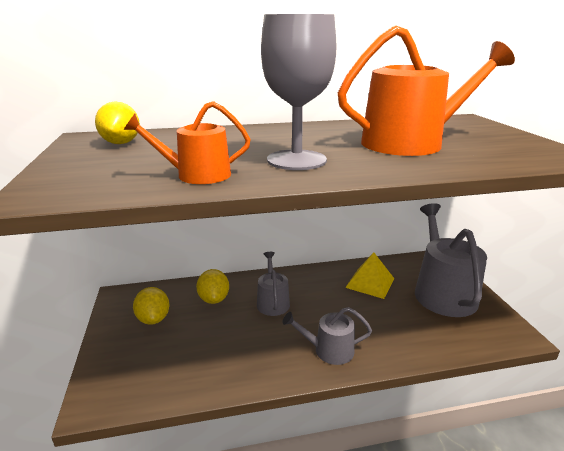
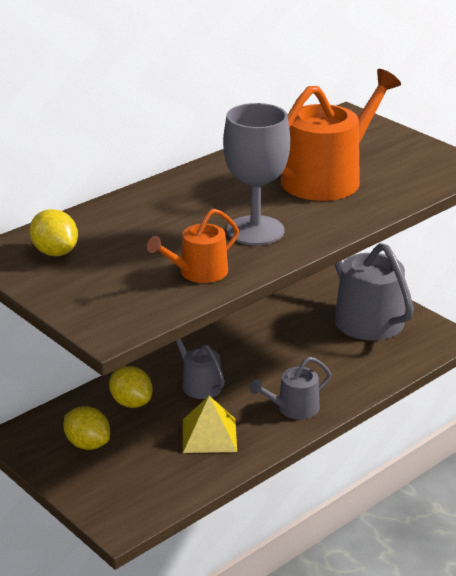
camera: 30 degrees left, 5 degrees up
(370, 283) = (284, 329): yellow pyramid -> yellow pyramid (209, 435)

